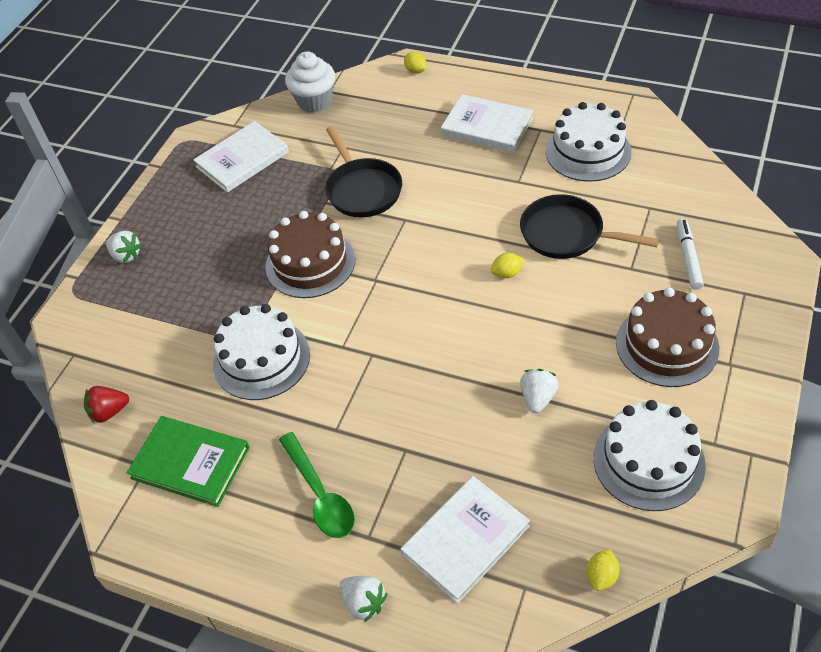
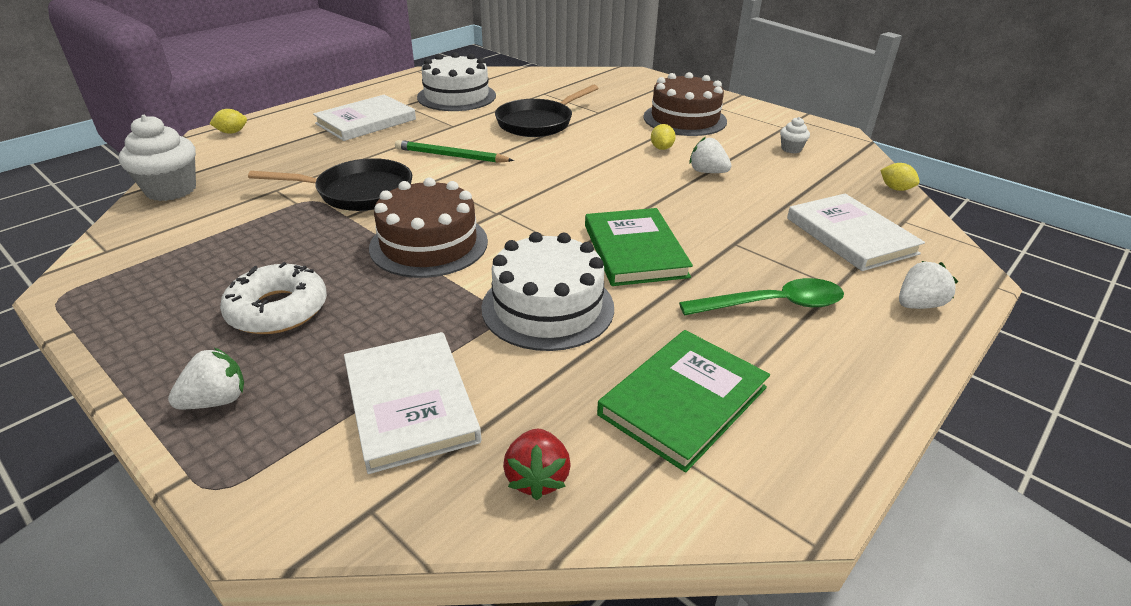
camera: 75 degrees left, 15 degrees down
(207, 232) = (278, 309): none -> white donut
(242, 159) = (183, 256): white book -> white book (410, 403)
(359, 385) = (634, 250): none -> green book
(455, 209) = (451, 156): none -> green pencil
(507, 273) = (557, 153): yellow lemon -> yellow lemon (661, 148)
(648, 461) = (791, 149): white cake -> white cupcake
(688, 257) = (607, 94): white marker -> none

